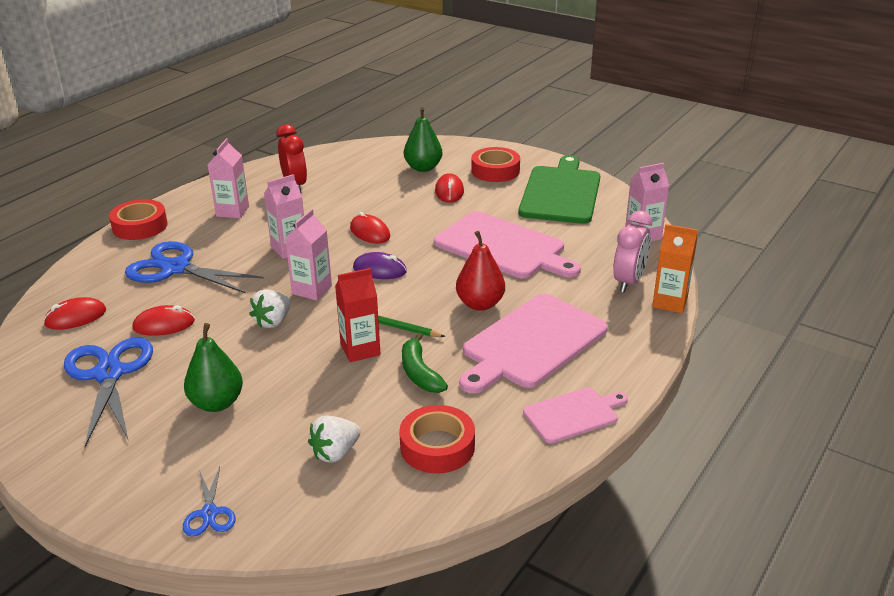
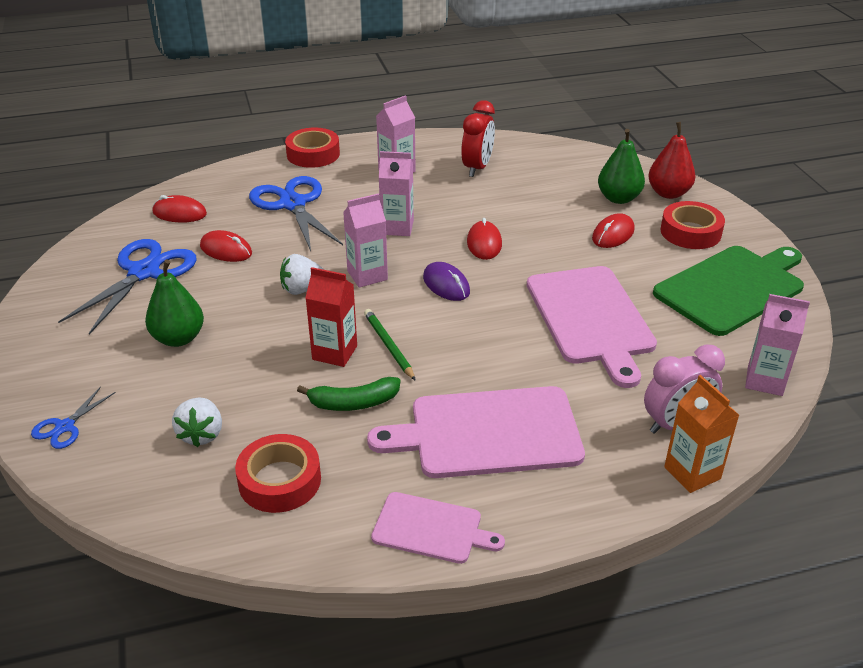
camera: 40 degrees right, 5 degrees up
(335, 453) = (201, 434): white strawberry -> white strawberry turned 90 degrees counterclockwise
(419, 373) = (353, 403): green banana -> green banana turned 120 degrees counterclockwise
(480, 304) = (491, 366): red pear -> red pear (668, 193)

